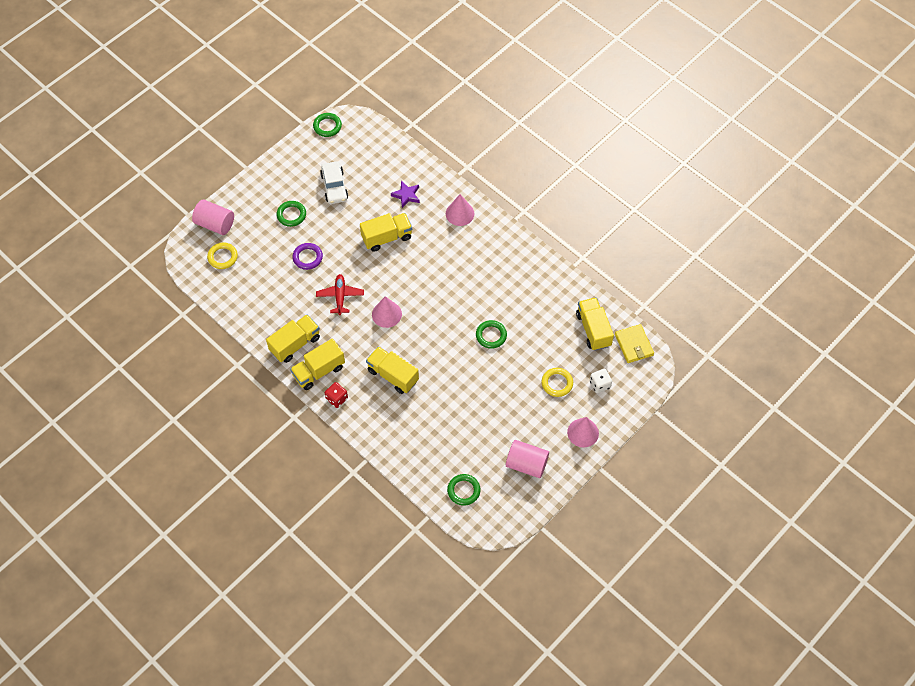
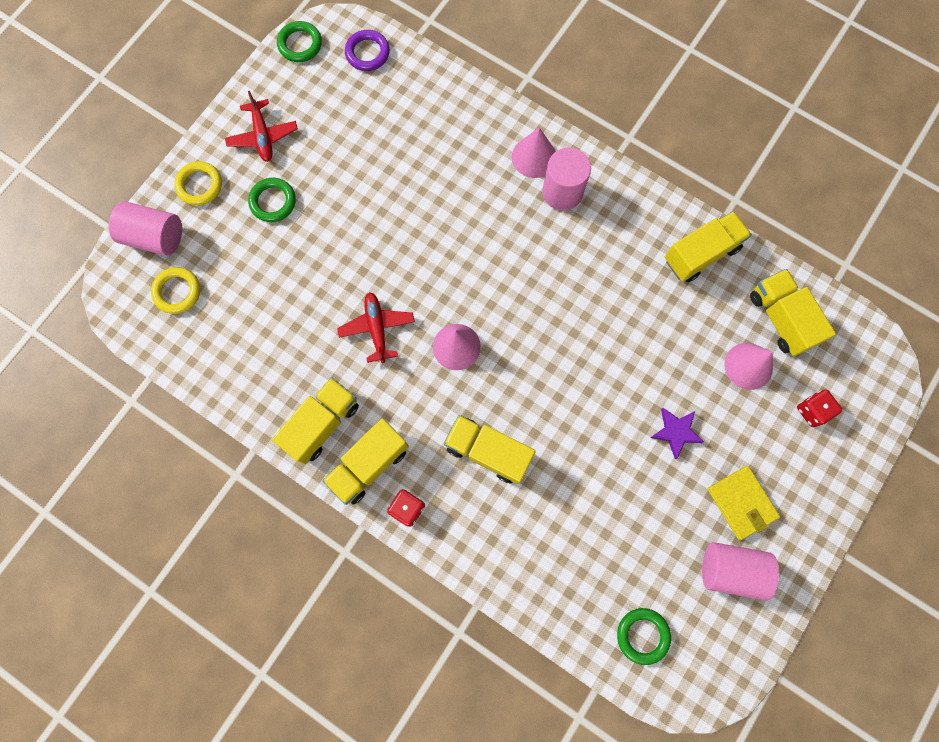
camera: 10 degrees left, 15 degrees up
(293, 176) = (263, 136): none -> red plane
(307, 257) = (312, 270): purple ring -> purple ring (367, 53)
(334, 187) = (331, 143): white car -> none
(387, 237) = (430, 216): yellow truck -> yellow truck (701, 254)
(406, 195) = (445, 140): purple star -> purple star (676, 432)
(473, 236) = (562, 192): none -> pink cylinder
(491, 335) = (626, 355): green ring -> none
(557, 383) = (746, 420): yellow ring -> yellow ring (199, 185)
(583, 432) = (805, 498): pink cone -> pink cone (748, 366)
(600, 384) = (812, 410): white dice -> red dice
(634, 345) = (848, 333): yellow wallet -> yellow wallet (741, 502)

